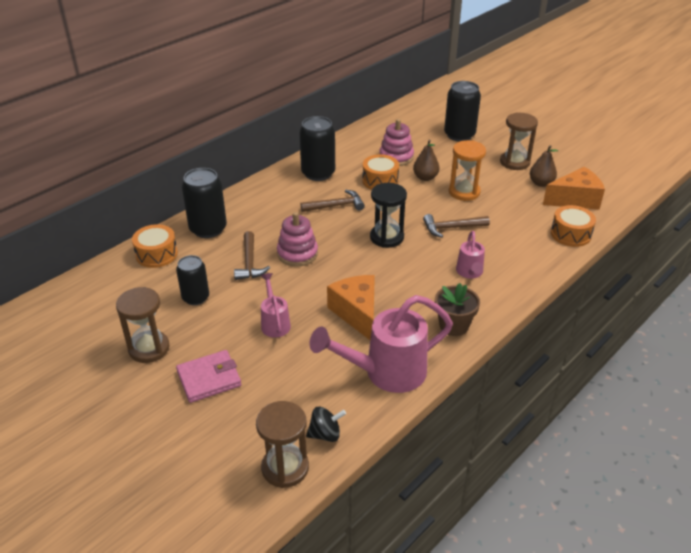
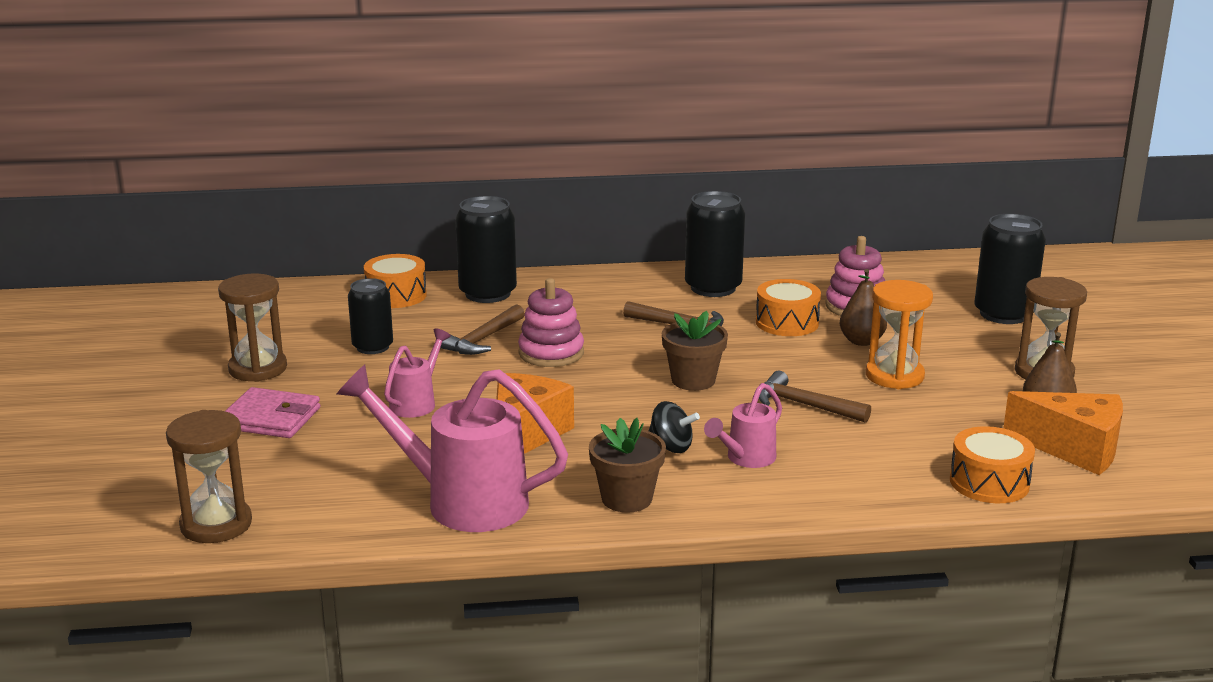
camera: 40 degrees right, 15 degrees down
(325, 434) = (302, 519): black spinning top -> black spinning top (671, 447)
(386, 237) = (693, 380): black hourglass -> brown flower pot

